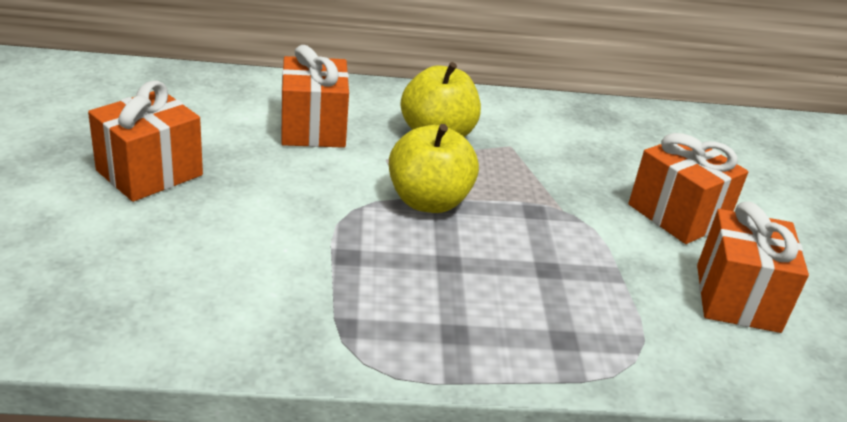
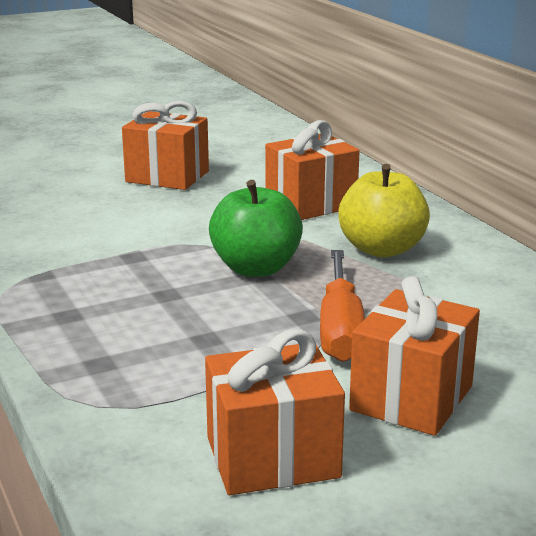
camera: 70 degrees right, 10 degrees down
(428, 201) = (256, 268): yellow apple -> green apple
(564, 204) = (340, 329): none -> orange screwdriver

